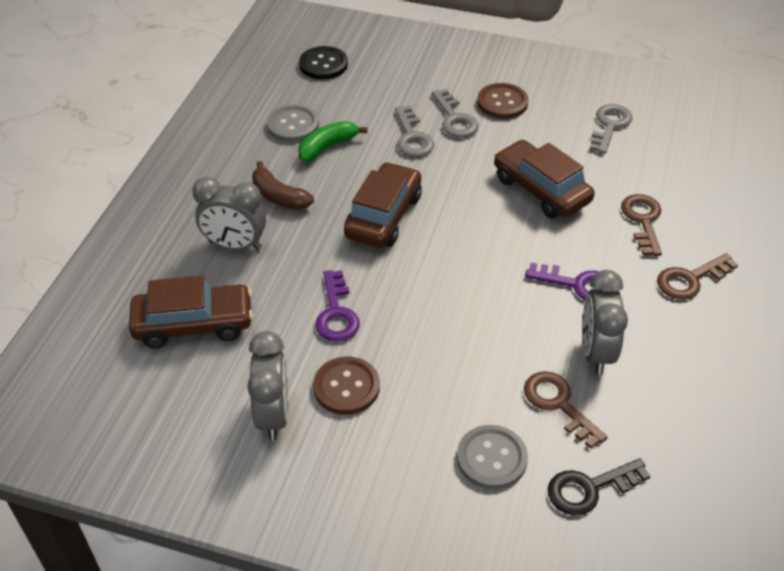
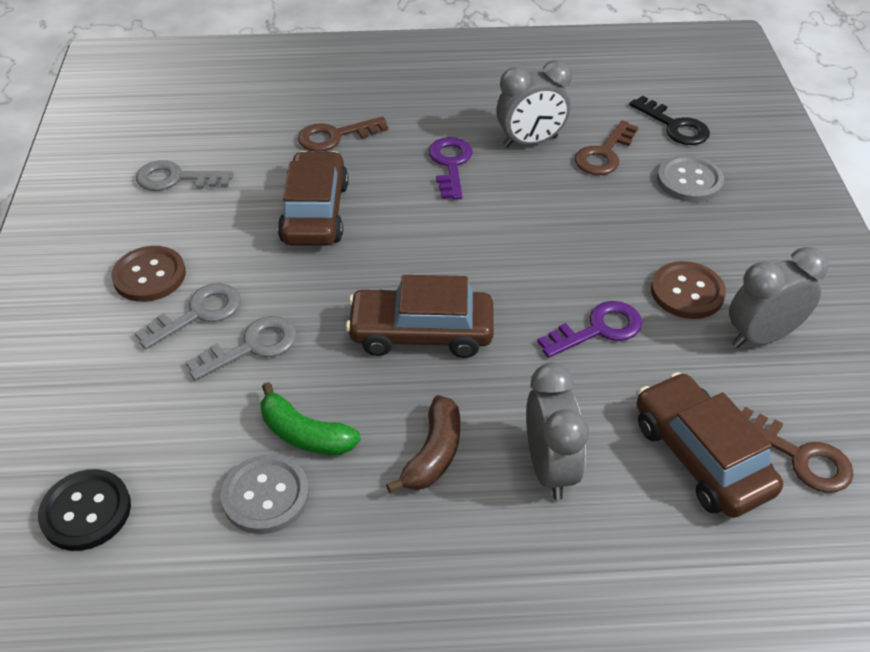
camera: 110 degrees left, 0 degrees up
(541, 190) = (315, 212): brown car -> brown car turned 150 degrees clockwise
(690, 279) = (405, 100): brown key -> brown key (800, 456)

